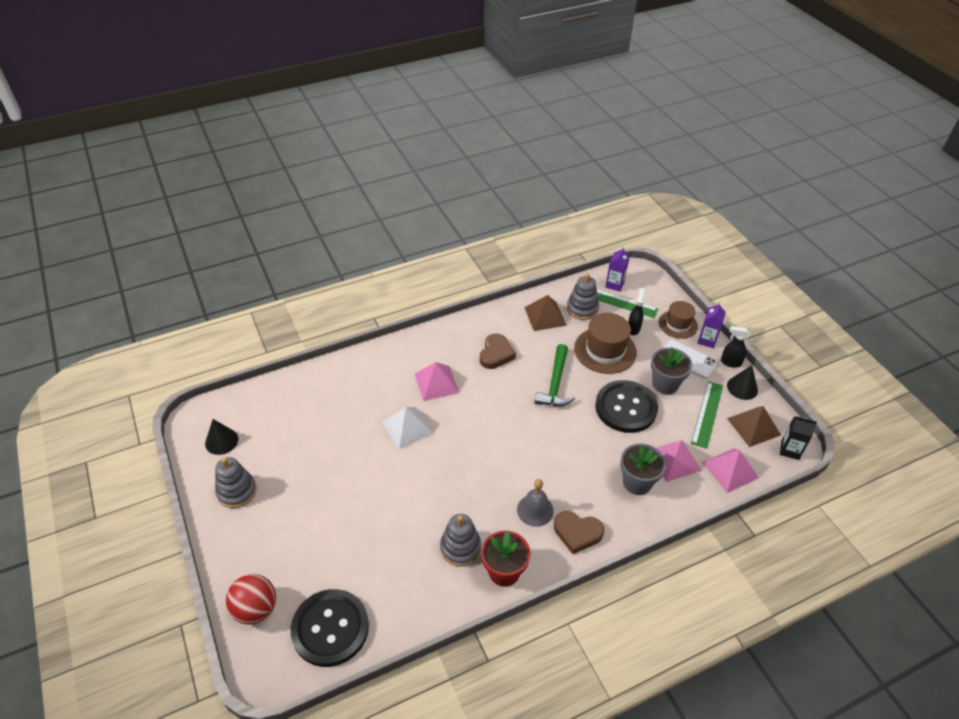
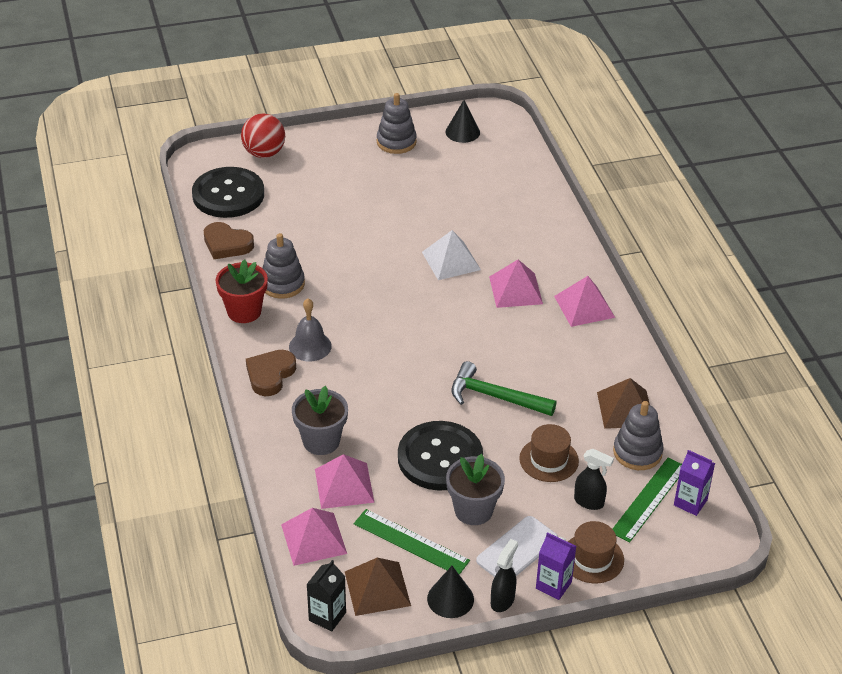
camera: 100 degrees right, 5 degrees down
(447, 343) = (584, 306): none -> pink pyramid
(496, 354) = (557, 349): brown heart -> brown heart (227, 244)
(605, 350) = (549, 460): brown hat -> brown hat, size x0.65

